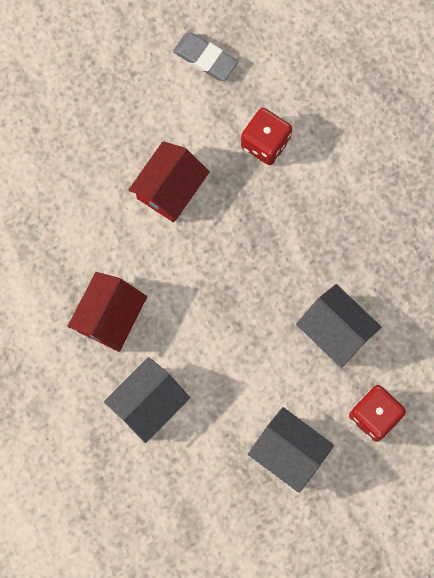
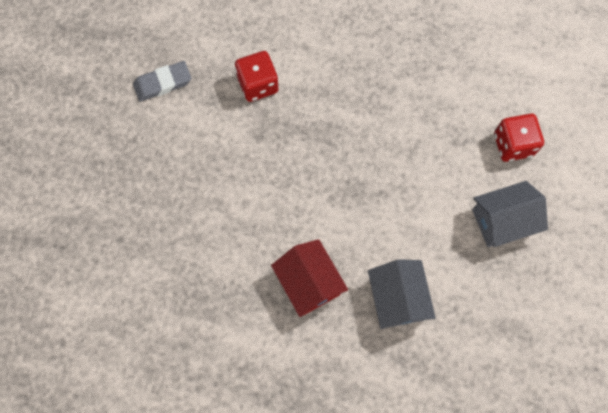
camera: 55 degrees left, 5 degrees down
(170, 189) = (242, 172): red house -> none
(336, 330) = (432, 129): grey house -> none

